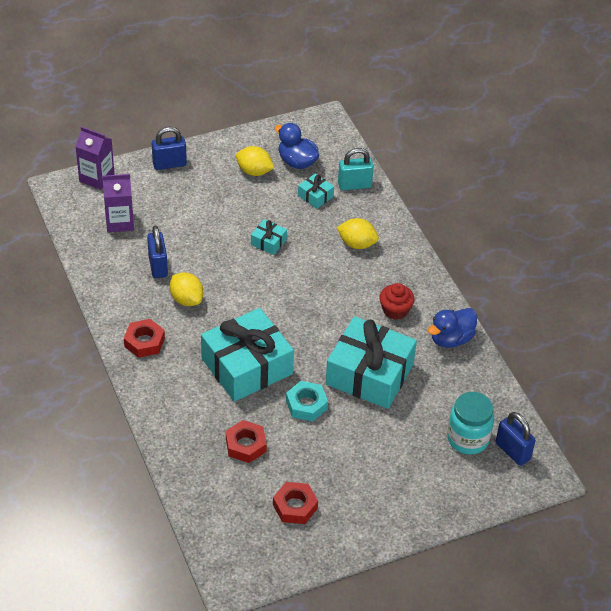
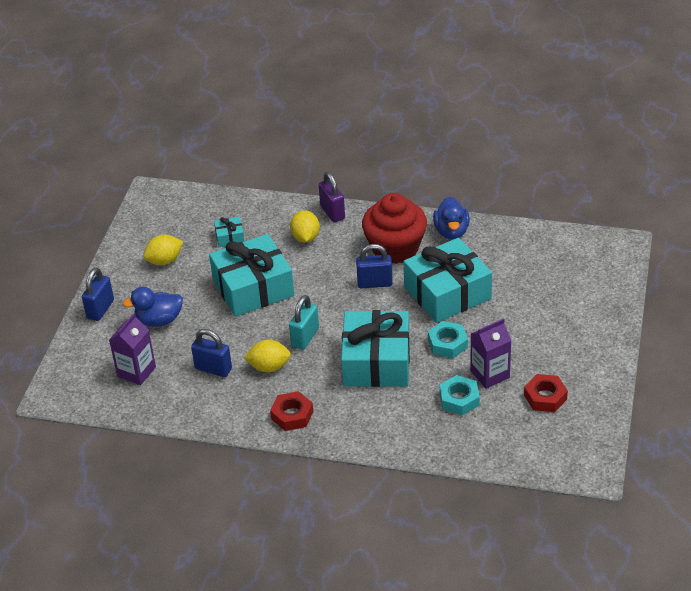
camera: 50 degrees left, 5 degrees down
(96, 178) = (67, 364): purple carton -> purple carton (490, 374)
(245, 445) = (459, 399): red nut -> turquoise nut
(268, 242) = (253, 288): turquoise gift -> turquoise gift, size x2.36
(297, 162) = (180, 231): blue duck -> blue duck (159, 320)
(354, 185) = (240, 209): turquoise padlock -> turquoise padlock (305, 337)
(357, 244) = (305, 237): yellow lemon -> yellow lemon turned 60 degrees counterclockwise
(395, 310) = (395, 248): red cupcake -> red cupcake, size x1.94
(404, 245) = (332, 212): none -> purple padlock
(468, 439) = (555, 268): turquoise jar -> none
(512, 451) = (586, 251): blue padlock -> blue padlock (375, 283)

